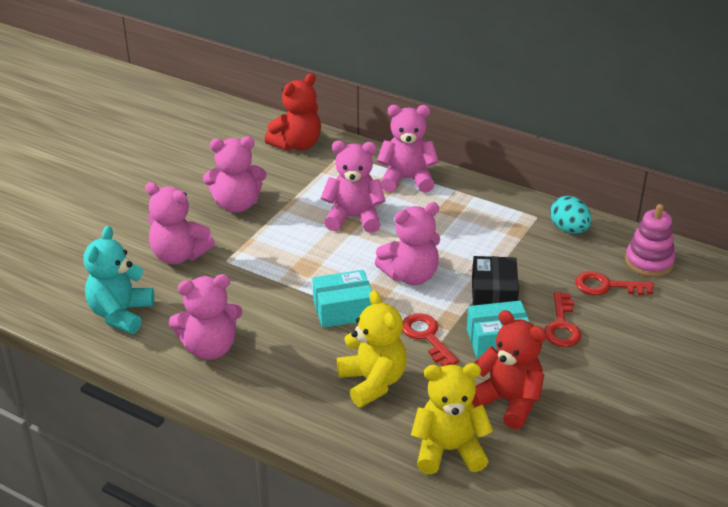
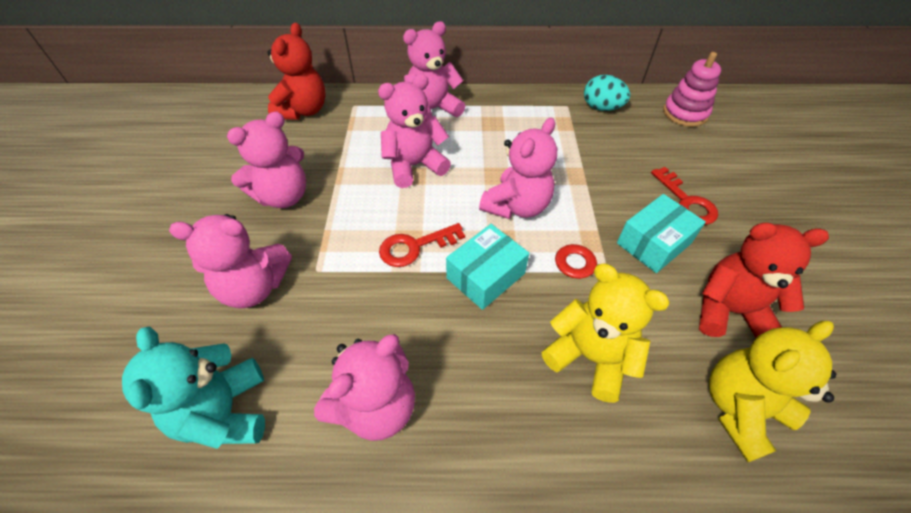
camera: 30 degrees left, 15 degrees up
(493, 296) = (605, 196): black box -> none
(607, 286) = (679, 148): red key -> red key (415, 247)

